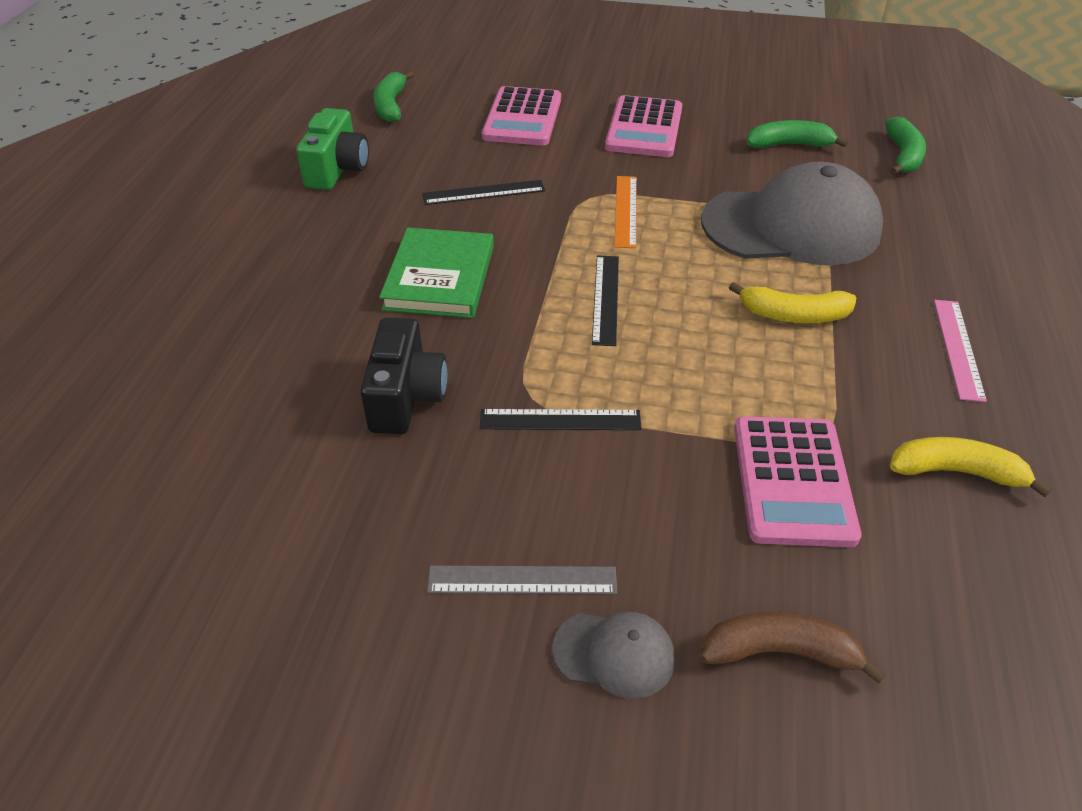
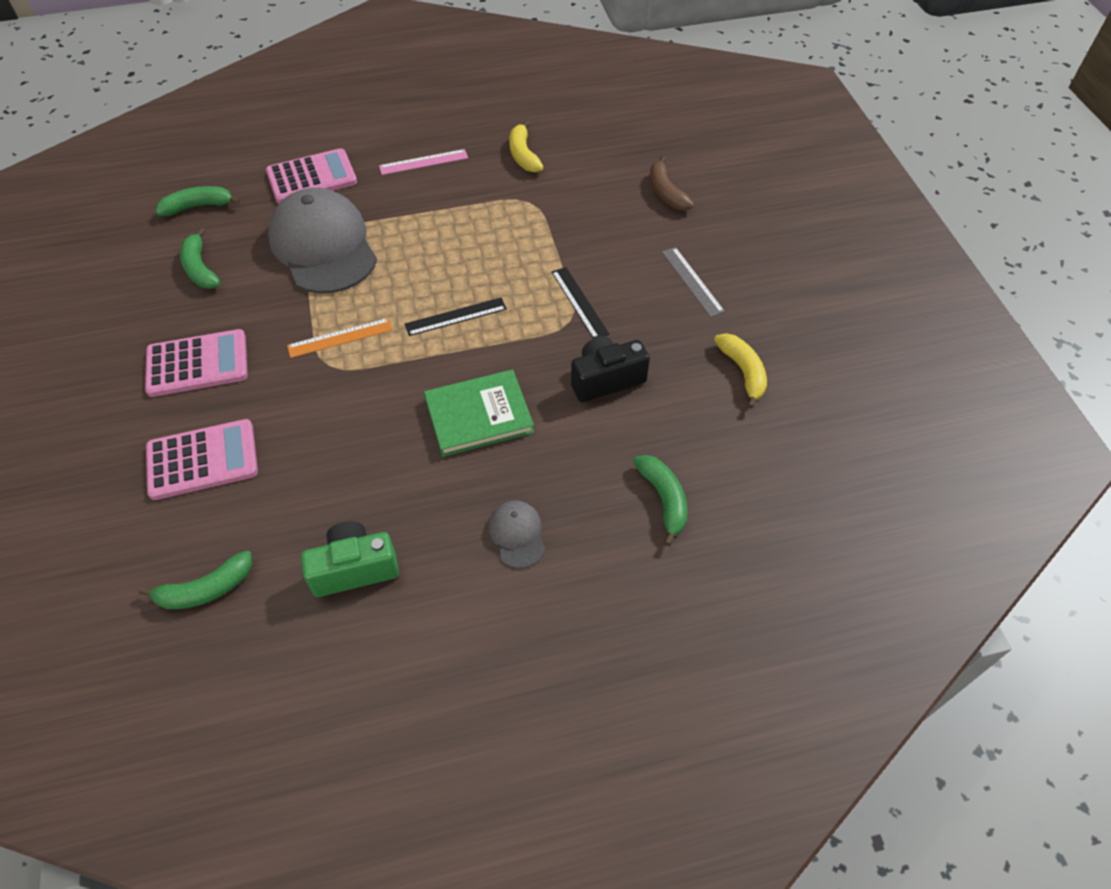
camera: 115 degrees left, 10 degrees up
(199, 381) = (663, 499): none -> green banana
(483, 192) = (350, 436): black ruler -> none
(614, 654) = (705, 240): grey cap -> grey cap (517, 534)
(793, 315) = (427, 228): yellow banana -> yellow banana (743, 372)
(793, 481) = (565, 205): pink calculator -> pink calculator (312, 177)

